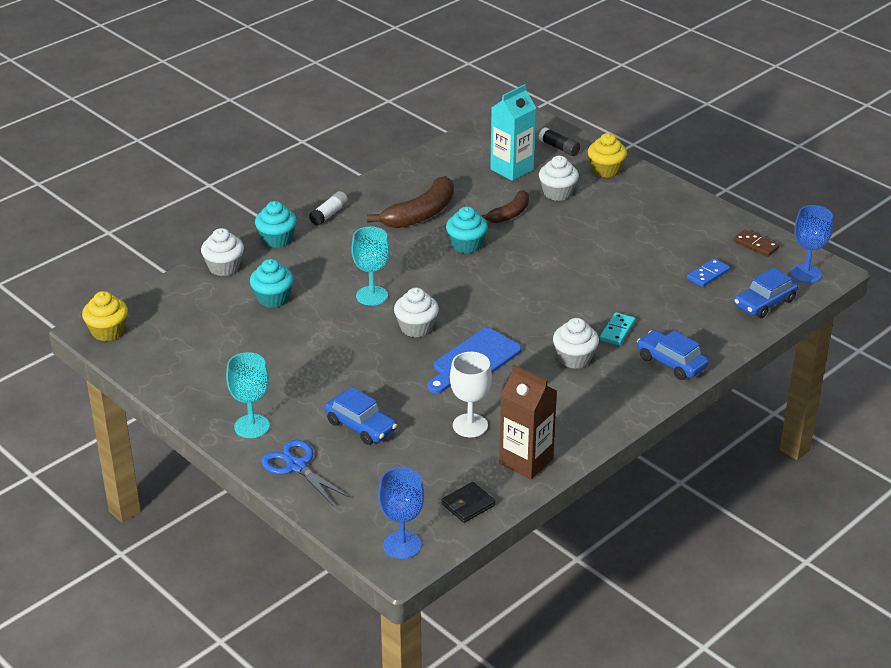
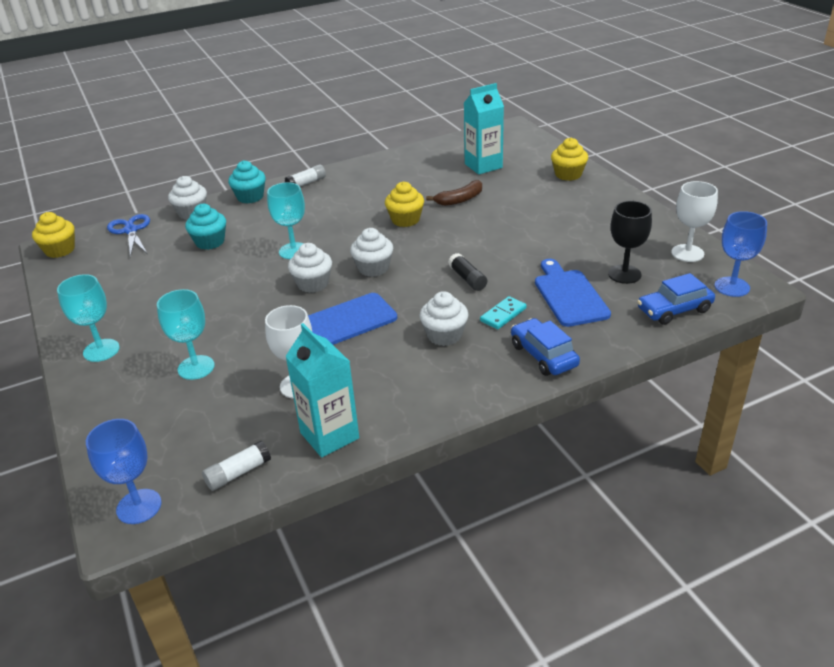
camera: 20 degrees right, 0 degrees up
(296, 466) = (107, 397): blue scissors -> blue scissors (130, 230)
(361, 426) = (196, 367): blue car -> turquoise goblet
(420, 214) = (382, 191): brown banana -> none
(466, 245) = (405, 220): turquoise cupcake -> yellow cupcake
(468, 504) = (238, 473): black wallet -> white glue stick
(526, 461) = (329, 435): brown carton -> turquoise carton
(557, 193) = (513, 188): white cupcake -> white cupcake (373, 268)
(559, 148) = (535, 154): black glue stick -> black glue stick (467, 279)
(667, 303) = (569, 295): none -> blue cutting board
(708, 274) = (624, 274): blue domino -> black goblet
(756, 245) = (687, 253): brown domino -> white goblet

